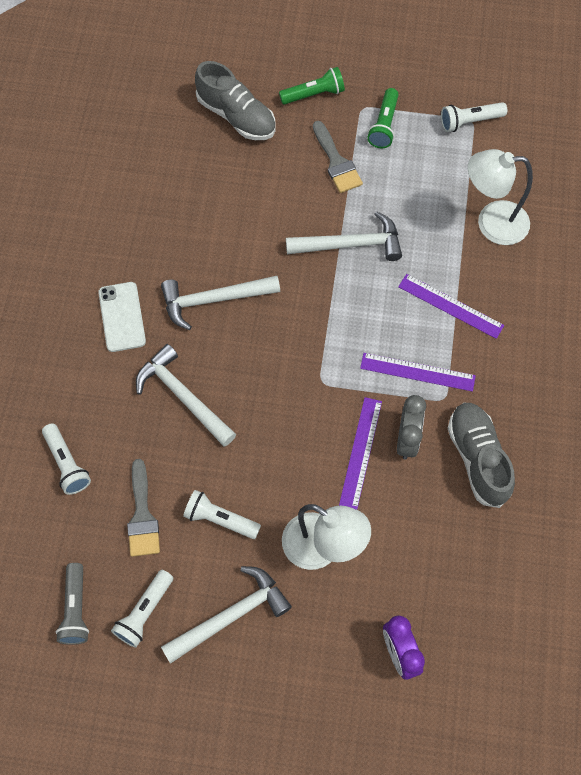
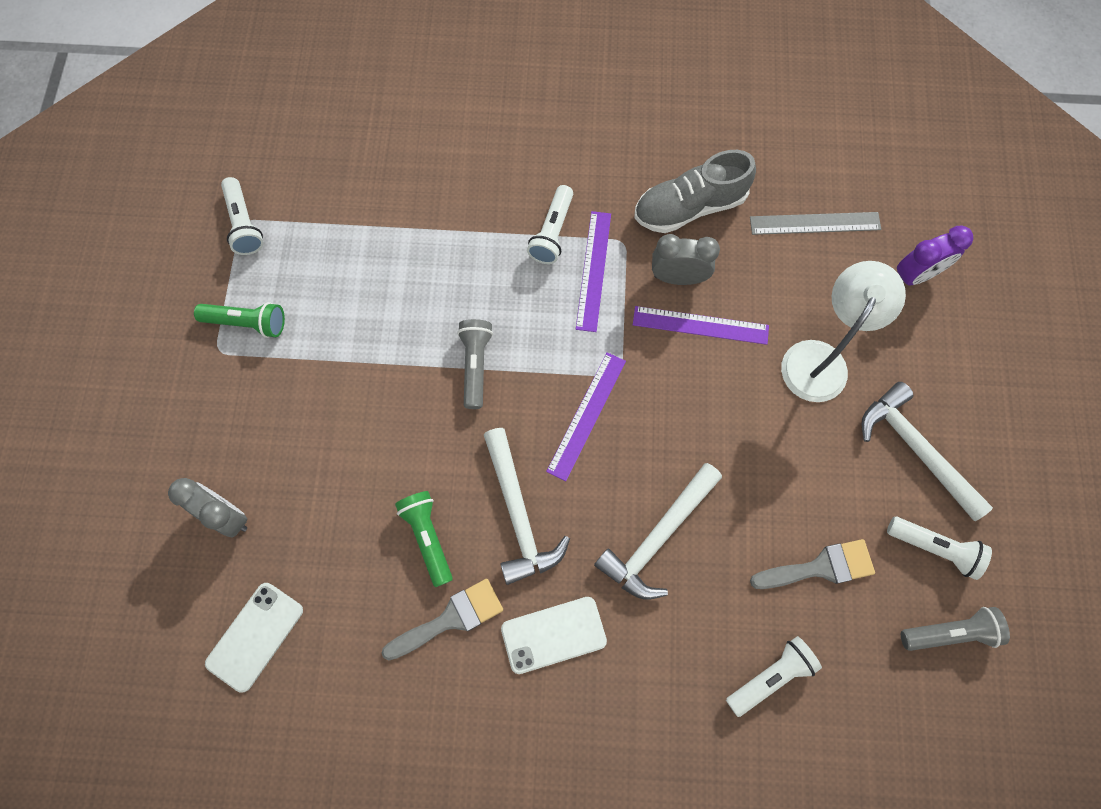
camera: 95 degrees left, 5 degrees up
(151, 134) = (255, 636): none -> white phone
(220, 519) = (807, 473): white flashlight -> white flashlight (552, 232)
(236, 116) = (226, 515): grey shoe -> grey clock
(314, 94) = (193, 414): green flashlight -> green flashlight (428, 537)
(336, 162) = (304, 378): grey brush -> grey brush (450, 619)
(337, 277) = (475, 365): none -> grey flashlight
(351, 245) = (428, 352): white hammer -> none
(450, 306) = (505, 238): purple ruler -> purple ruler (586, 415)
(458, 569) = (815, 223): none -> grey ruler
(491, 223) = (391, 198): white lamp -> none

